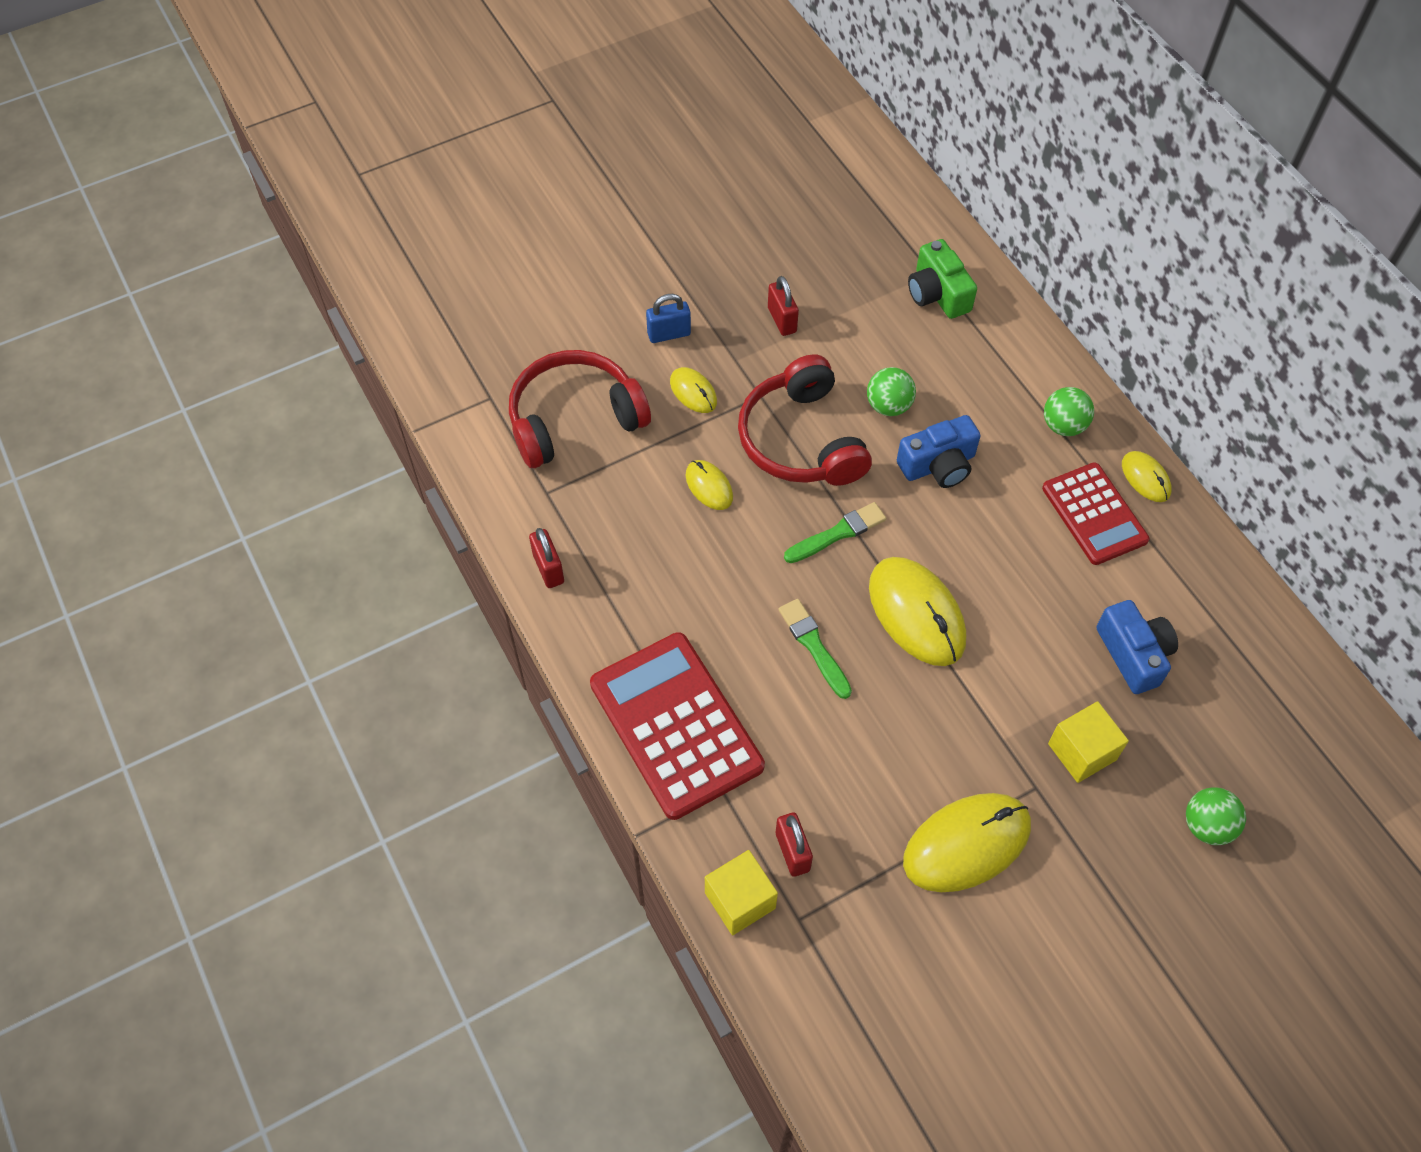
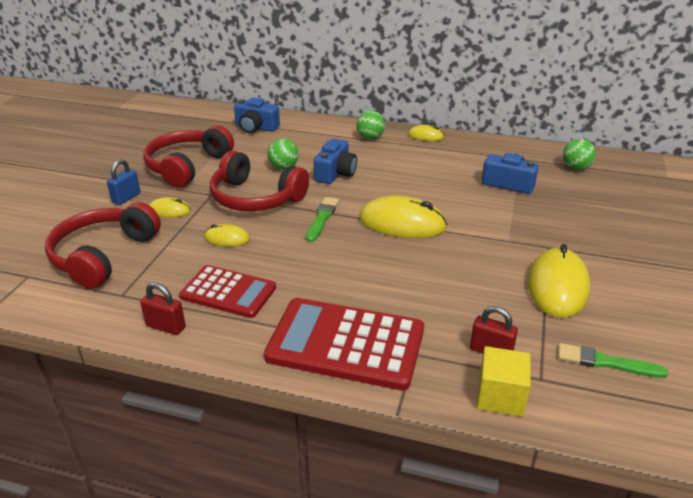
camera: 45 degrees left, 25 degrees down
(782, 320) = (187, 166): red padlock -> red headphones
(814, 646) = (372, 263): green brush -> green brush (605, 362)
(937, 293) = (256, 128): green camera -> blue camera
(1082, 752) = (543, 223): yellow cube -> none
(1094, 514) = (424, 154): red calculator -> red calculator (228, 292)
(1207, 826) = (624, 215): green ball -> green ball (576, 168)

